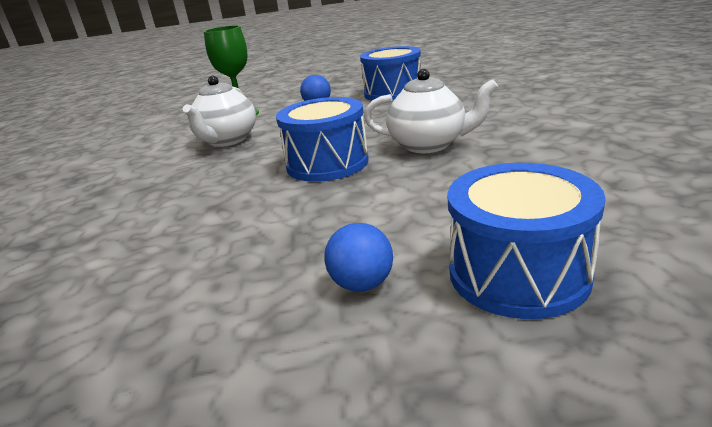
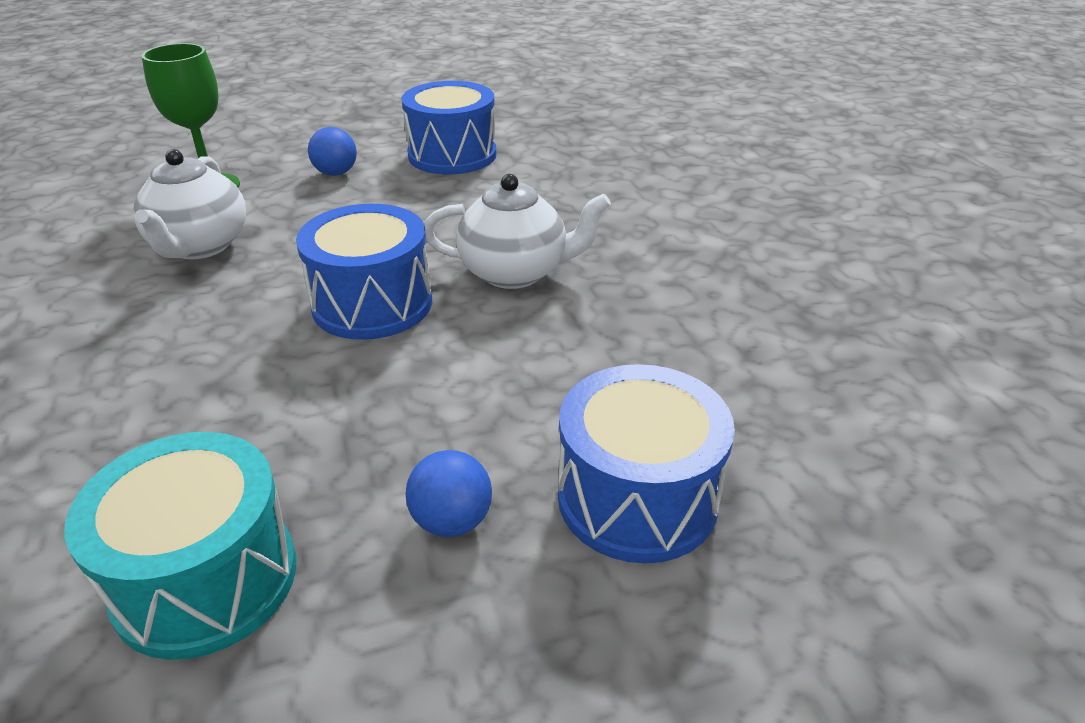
camera: 15 degrees left, 10 degrees up
(175, 313) = (206, 578): none -> turquoise drum

